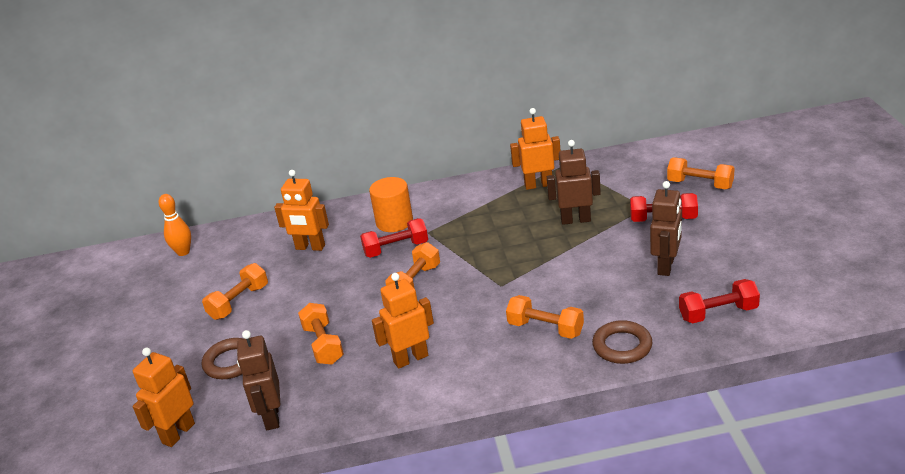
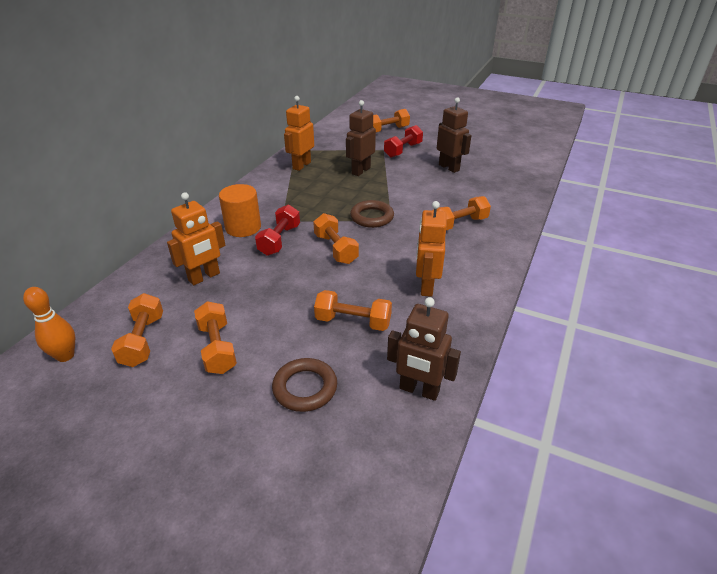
camera: 60 degrees left, 5 degrees up
(178, 433) = (374, 471): orange robot -> none
(220, 269) = (143, 340): none -> orange dumbbell
(622, 346) = (508, 208): brown ring -> brown ring (372, 217)
(718, 313) = (511, 173): red dumbbell -> none

